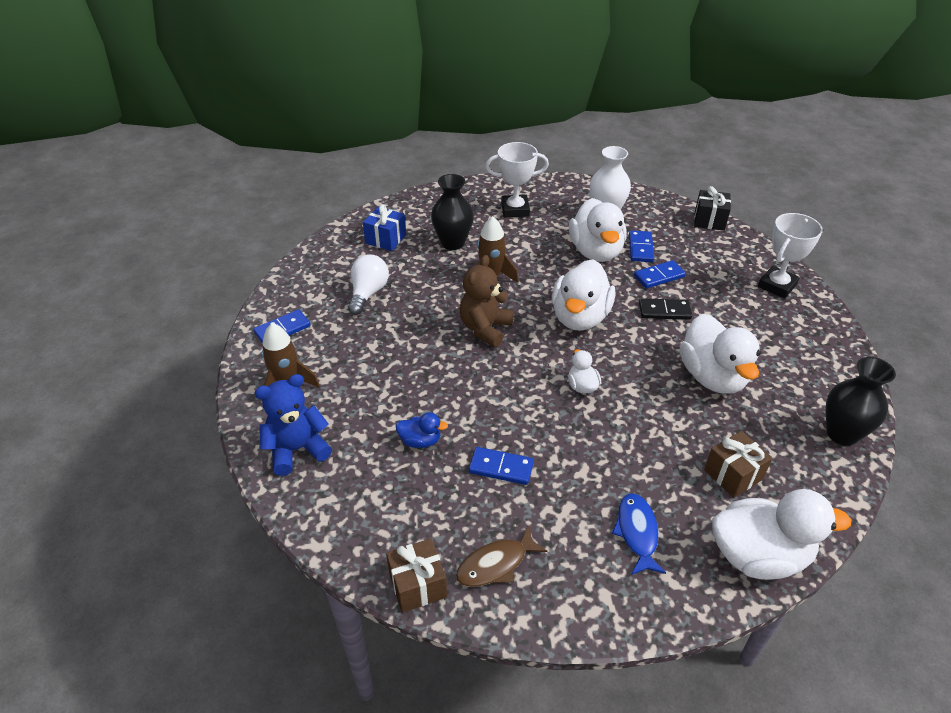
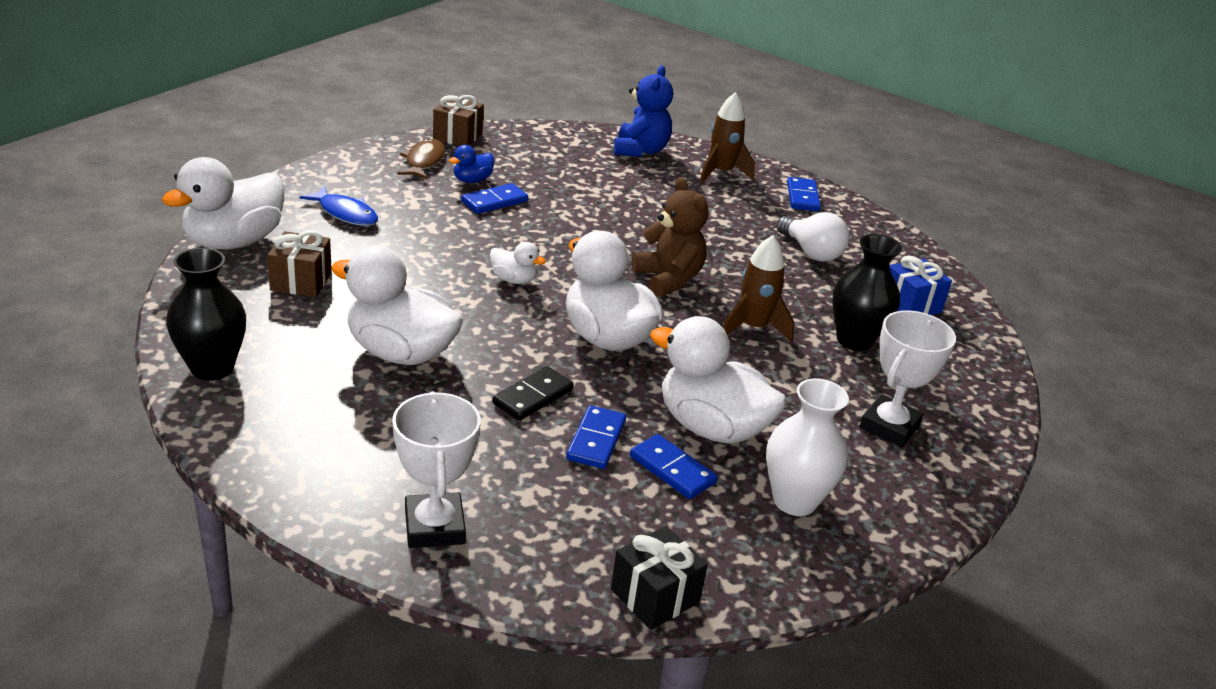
camera: 125 degrees right, 10 degrees down
(420, 441) = (574, 189): blue duck -> blue duck (472, 180)

